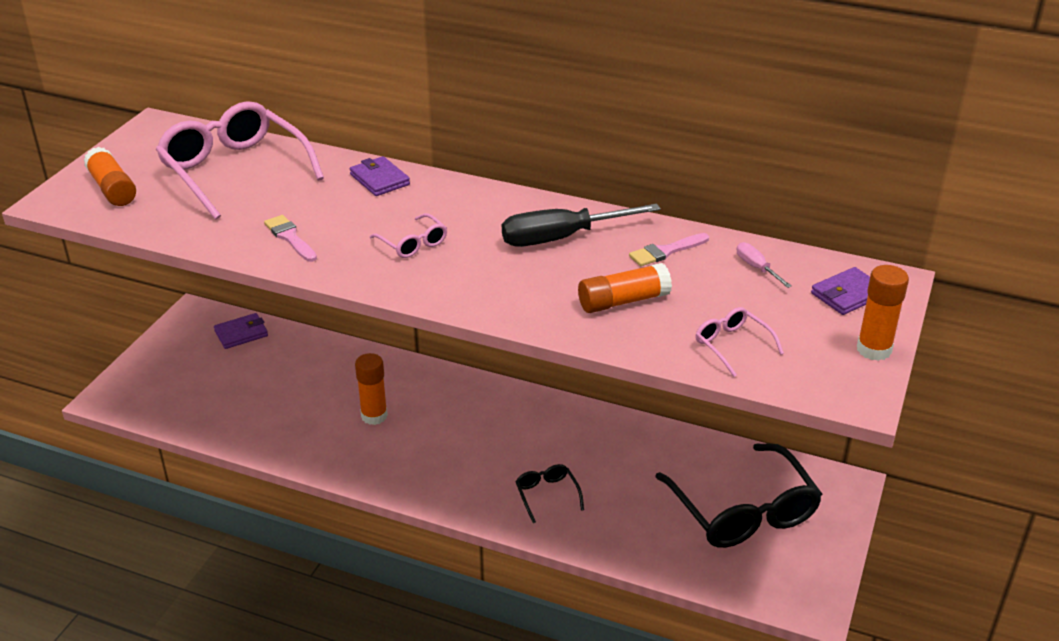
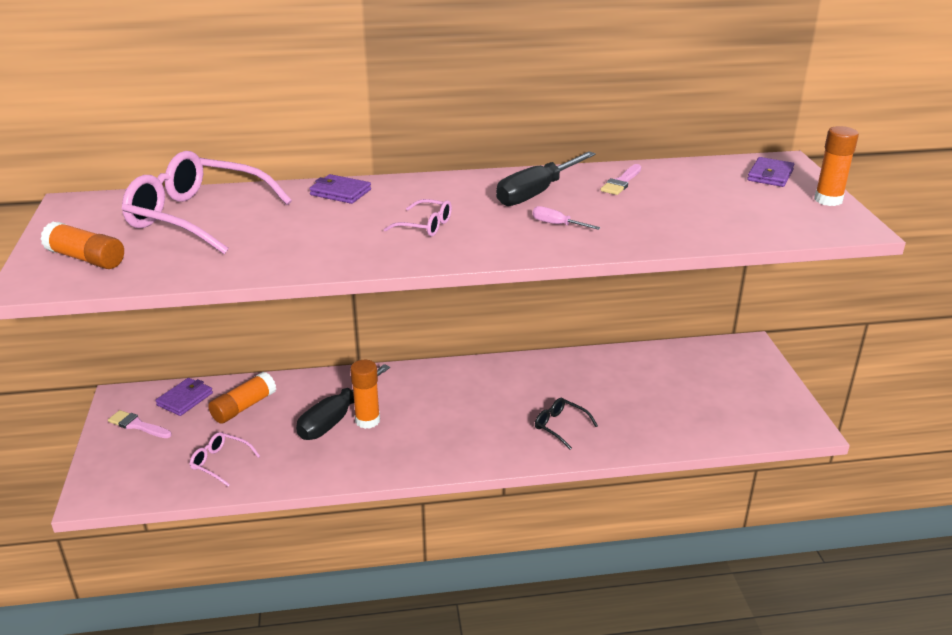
camera: 30 degrees left, 5 degrees down
(290, 237) = (312, 249): pink brush -> pink brush (137, 425)
(349, 402) = (336, 418): none -> black screwdriver
(623, 301) = (634, 218): orange glue stick -> orange glue stick (244, 407)
(732, 345) = (741, 223): pink glasses -> pink glasses (220, 463)
(743, 511) = (704, 386): black glasses -> none
(756, 268) = (694, 176): pink screwdriver -> pink screwdriver (557, 224)

